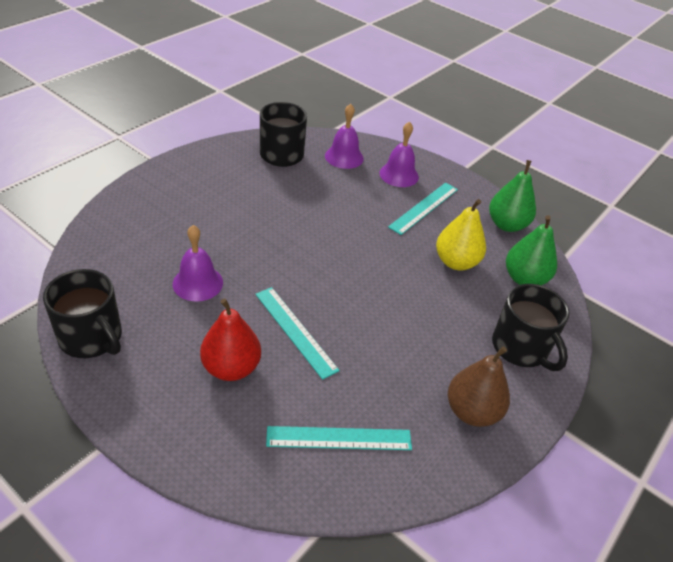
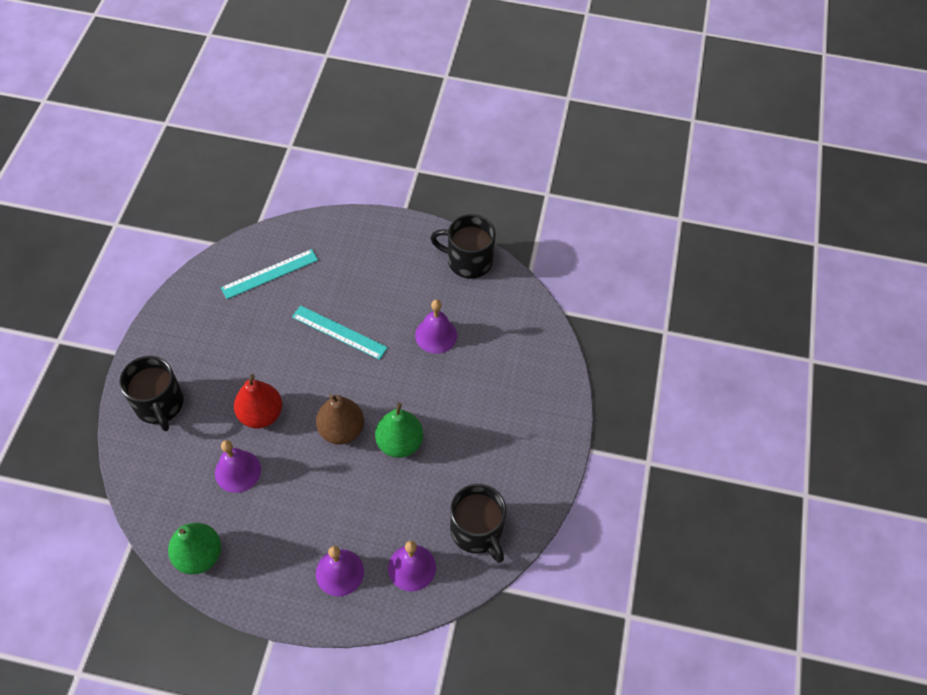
camera: 155 degrees right, 15 degrees up
(231, 368) = (365, 285): red pear -> red pear (261, 414)
(424, 208) = (293, 532): turquoise ruler -> none
(456, 262) = (237, 471): yellow pear -> purple bell
(472, 411) = (187, 332): brown pear -> brown pear (341, 430)
(521, 348) = (159, 404): black mug -> black mug turned 150 degrees counterclockwise
(524, 279) = (168, 485): green pear -> green pear (399, 443)

